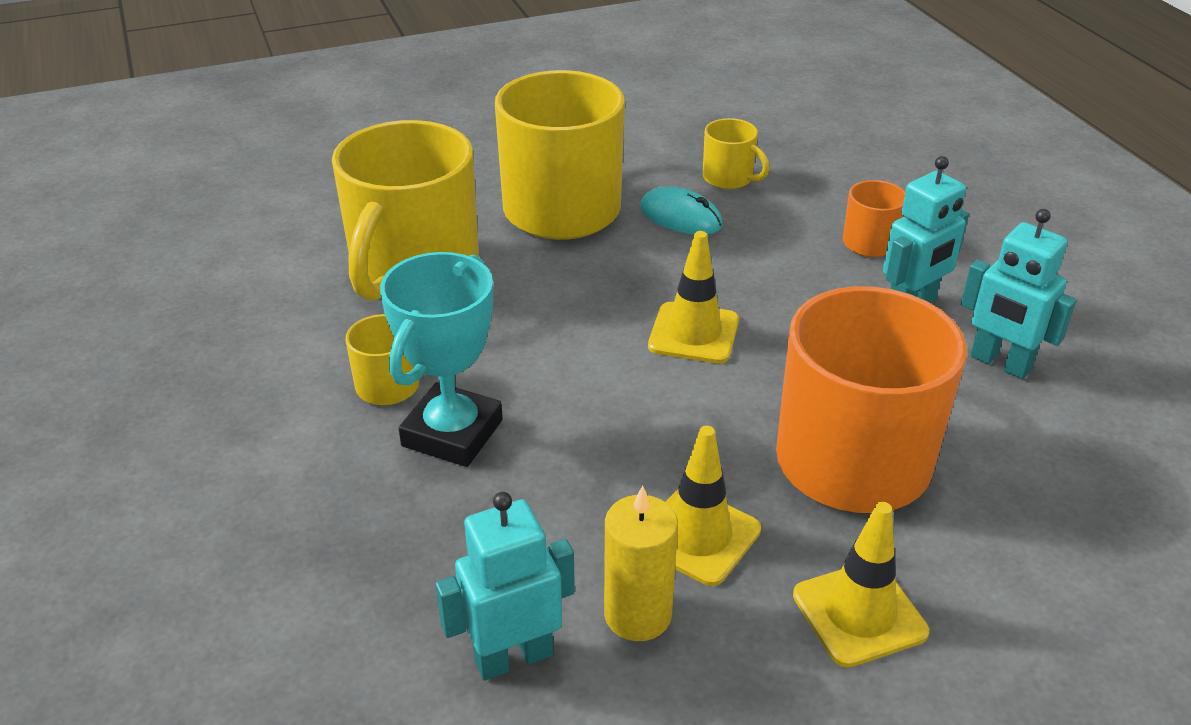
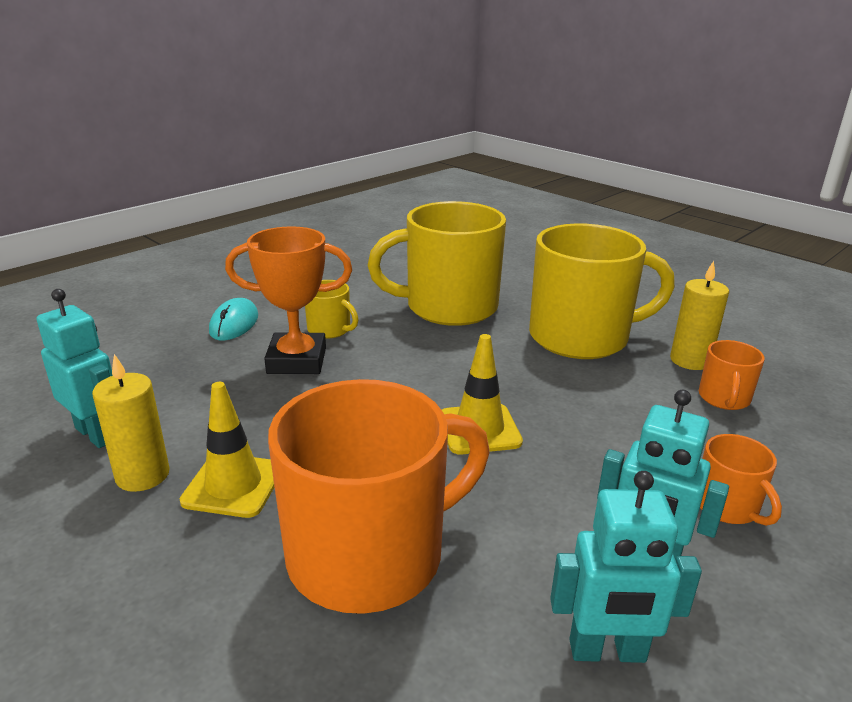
camera: 65 degrees right, 10 degrees down
(452, 433) = (297, 360): turquoise trophy -> orange trophy
(655, 166) = (690, 360): none -> yellow candle
(680, 217) = (633, 388): turquoise mouse -> turquoise mouse (234, 324)
(729, 178) = (724, 398): yellow mug -> orange mug
(859, 614) = (164, 598): yellow traffic cone -> none
(1000, 363) = (607, 652): turquoise robot -> turquoise robot turned 105 degrees counterclockwise

